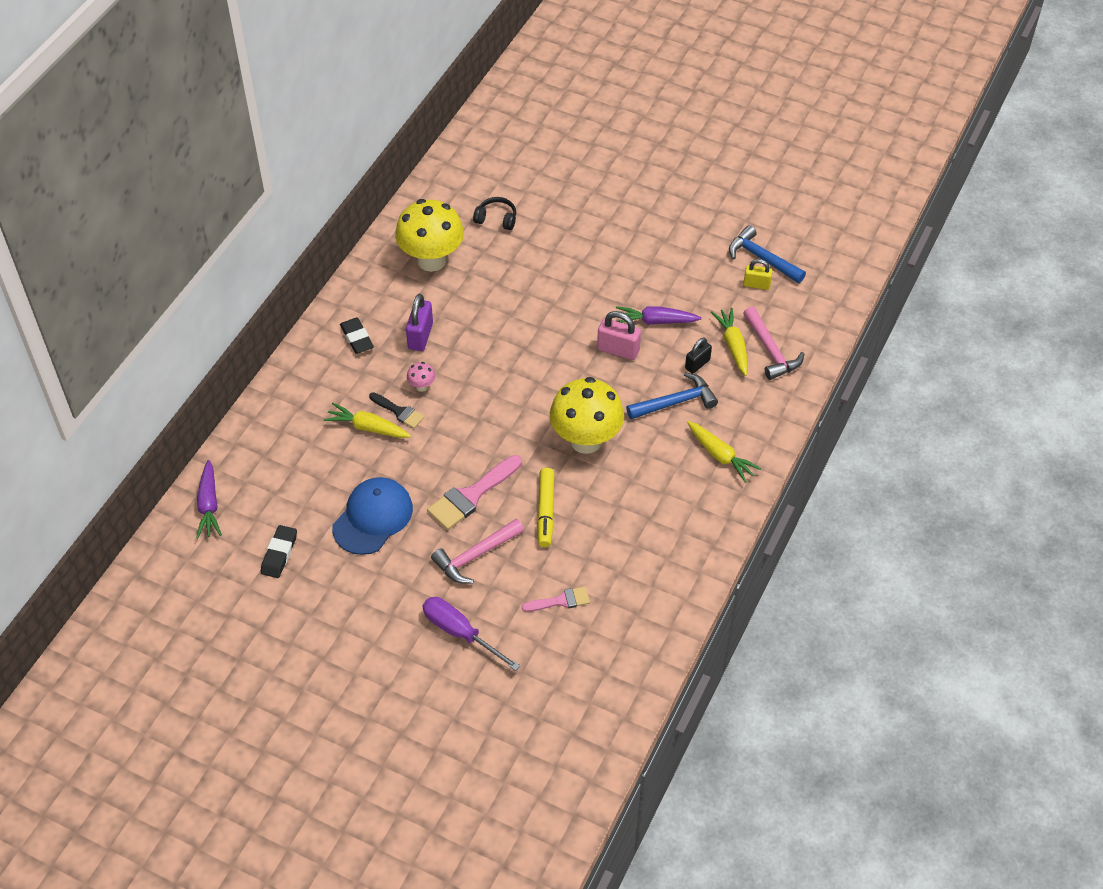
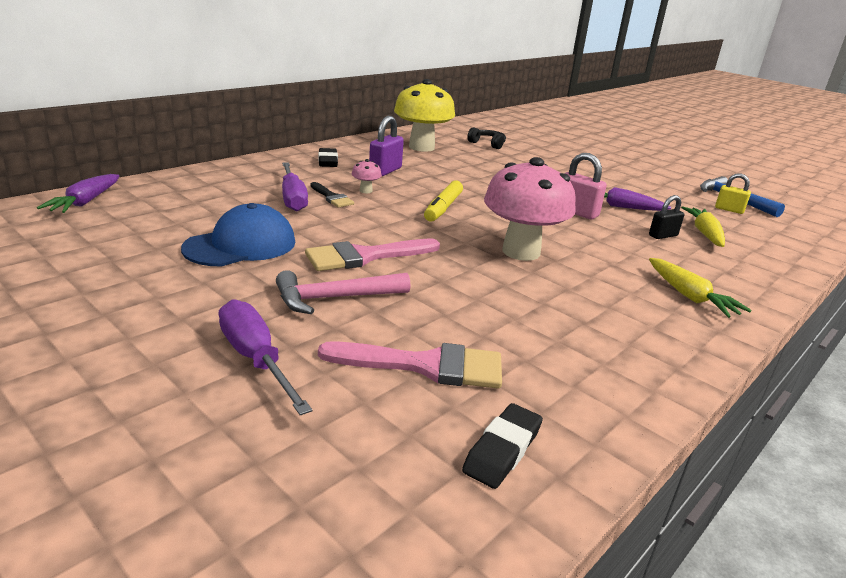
camera: 15 degrees right, 25 degrees down
(279, 554) = (110, 243): black eraser -> black eraser (502, 450)
(367, 427) = (293, 198): yellow carrot -> purple screwdriver
(545, 511) = (448, 286): yellow marker -> yellow marker (443, 208)
(561, 601) = (426, 365): pink brush -> pink brush, size x1.72
(586, 440) = (521, 252): yellow mushroom -> pink mushroom
(675, 402) = (634, 251): blue hammer -> none
(770, 350) = (749, 244): pink hammer -> none

